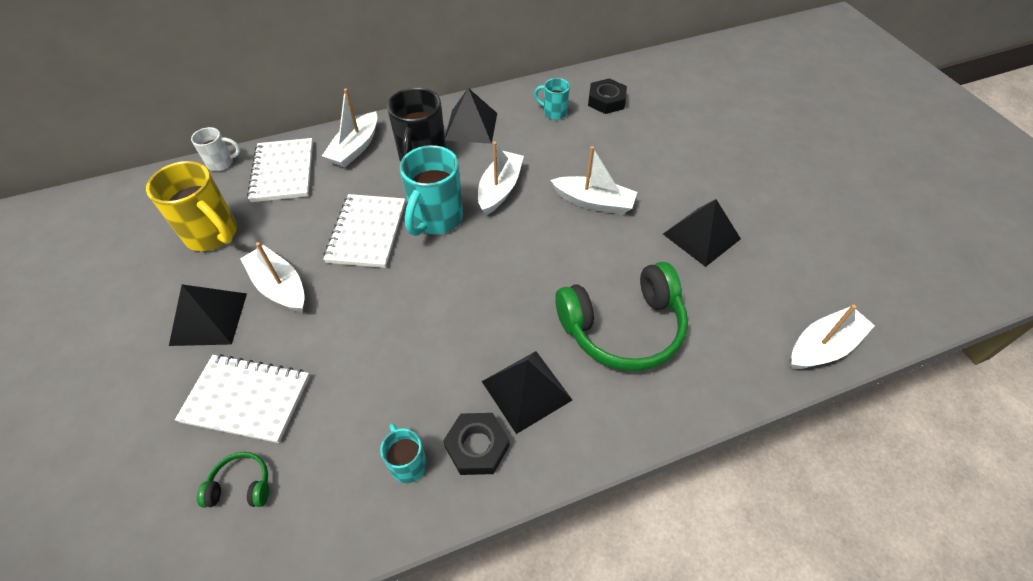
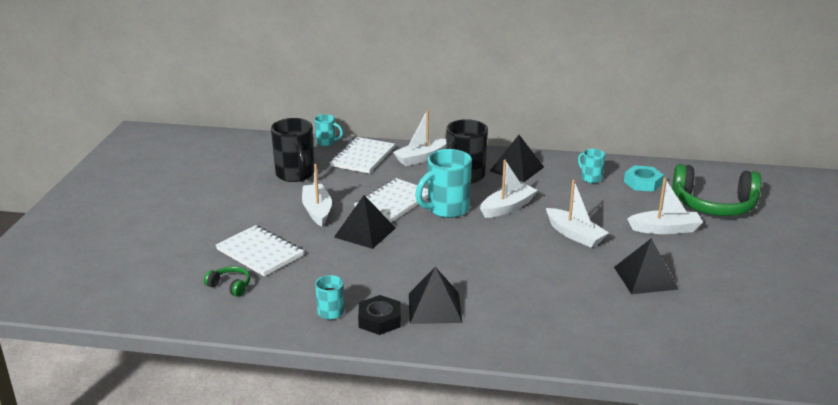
camera: 30 degrees right, 25 degrees down
(208, 318) = (264, 212): black pyramid -> black pyramid (365, 232)
(213, 235) = (295, 175): yellow mug -> black mug
(221, 163) = (326, 142): white mug -> turquoise mug
(606, 101) = (643, 183): black nut -> turquoise nut
(623, 328) = (532, 303): green headphones -> green headphones (714, 205)
(823, 347) = (686, 364): white boat -> white boat (665, 229)

